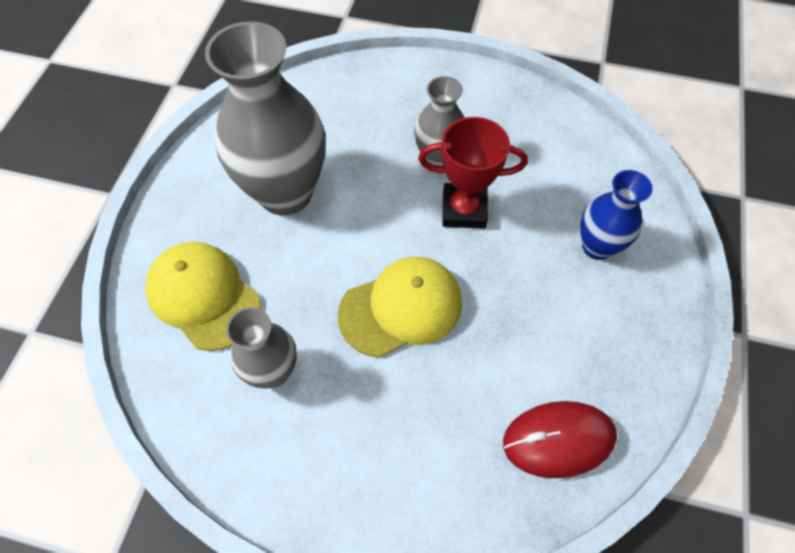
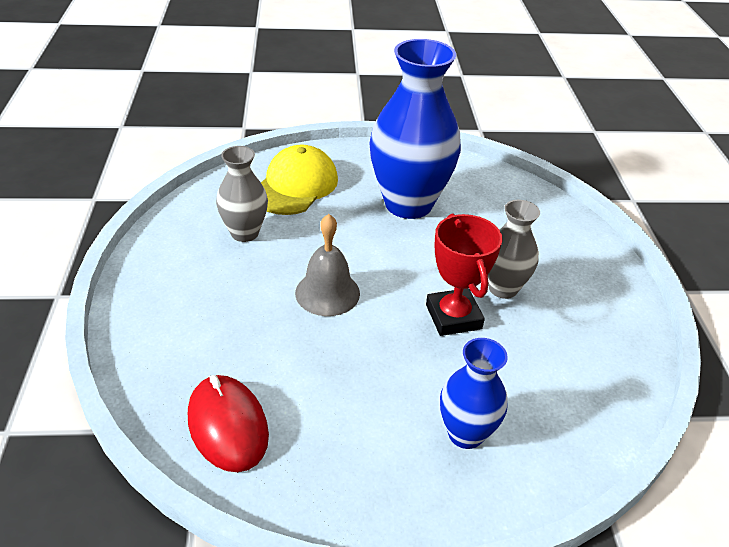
camera: 70 degrees right, 20 degrees down
(285, 193) = (408, 204): grey vase -> blue vase
(401, 308) = (327, 293): yellow cap -> grey bell

